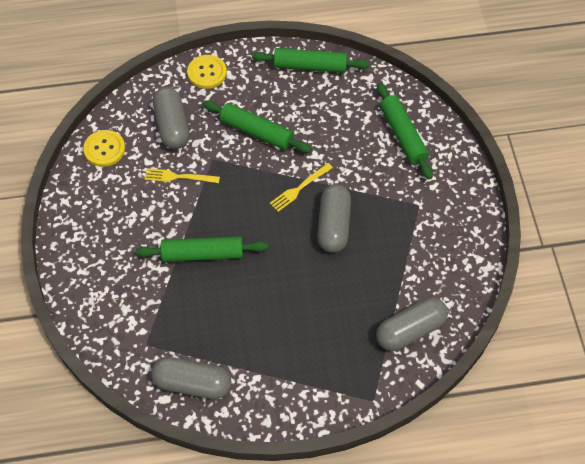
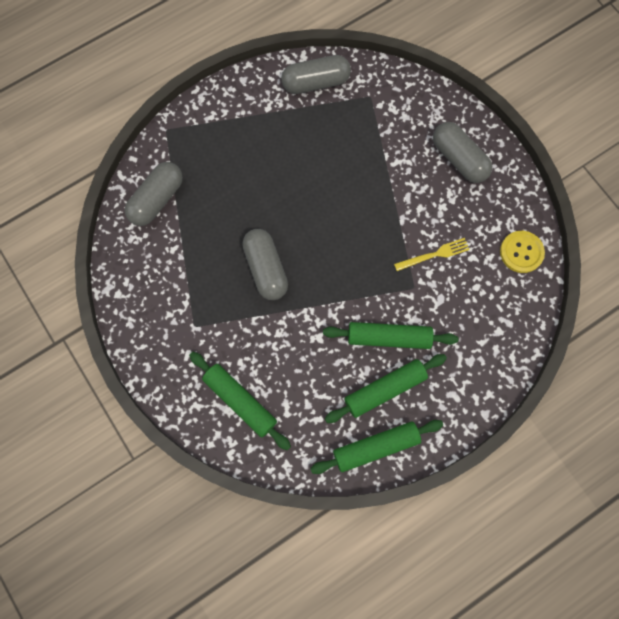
camera: 155 degrees right, 15 degrees up
(172, 126) = (474, 306): grey capsule -> grey capsule (459, 159)
(203, 254) = (369, 190): green rolling pin -> green rolling pin (385, 389)
(207, 72) = (478, 387): yellow button -> none
(299, 188) = (316, 293): yellow fork -> none

